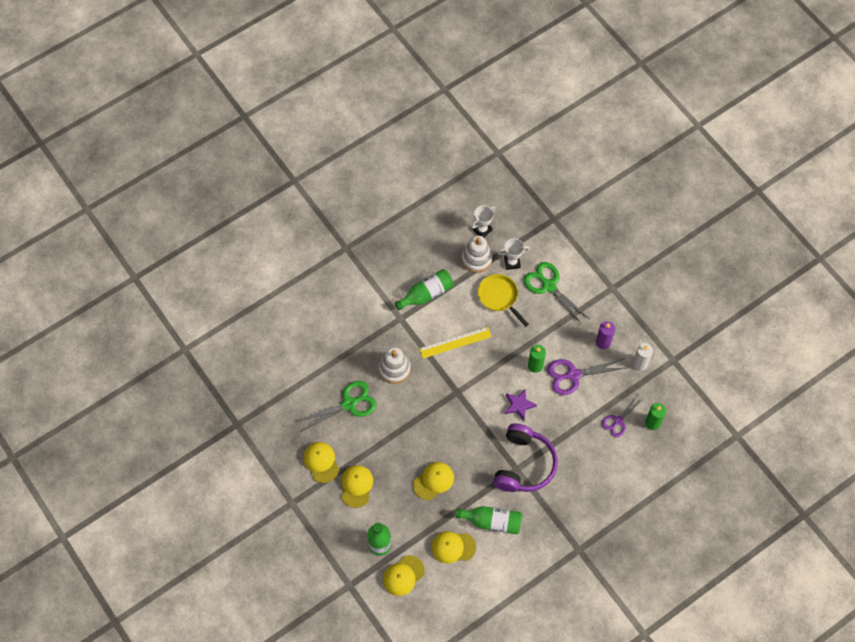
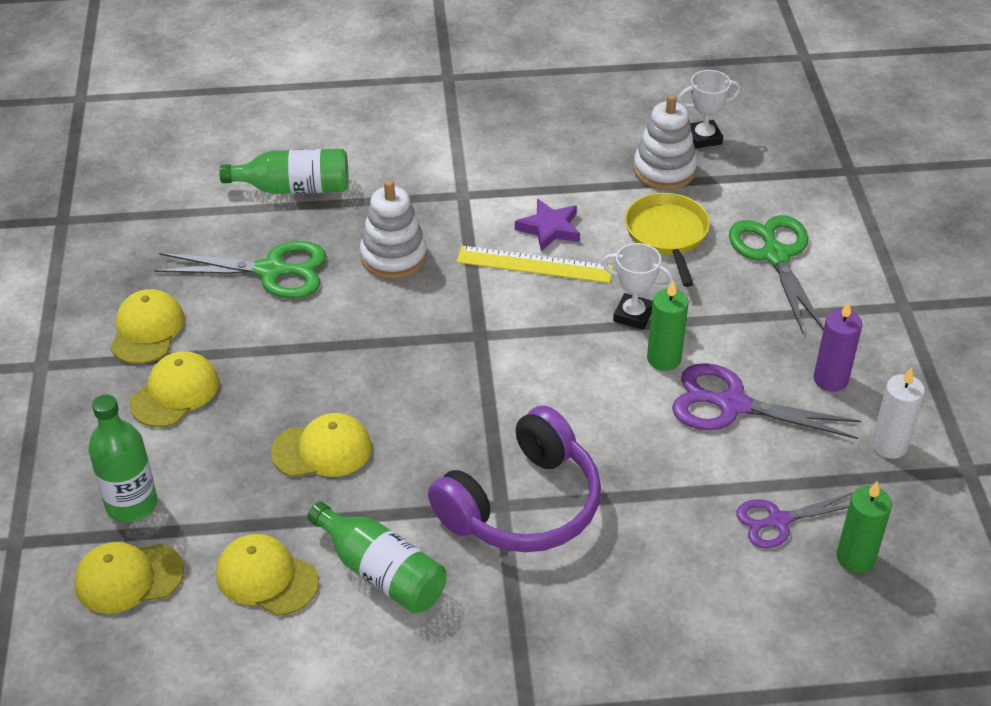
camera: 30 degrees right, 20 degrees down
(426, 294) = (536, 181): green bottle -> green bottle (294, 188)
(512, 262) = (727, 198): white trophy -> white trophy (633, 315)
(519, 405) = (585, 405): purple star -> purple star (549, 228)

